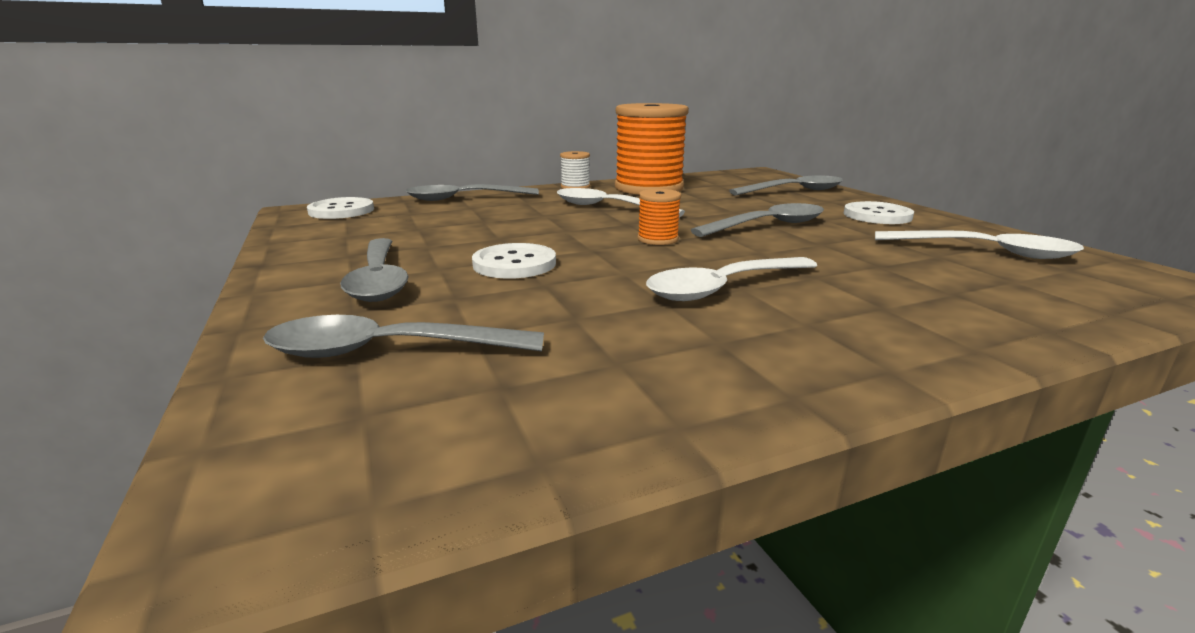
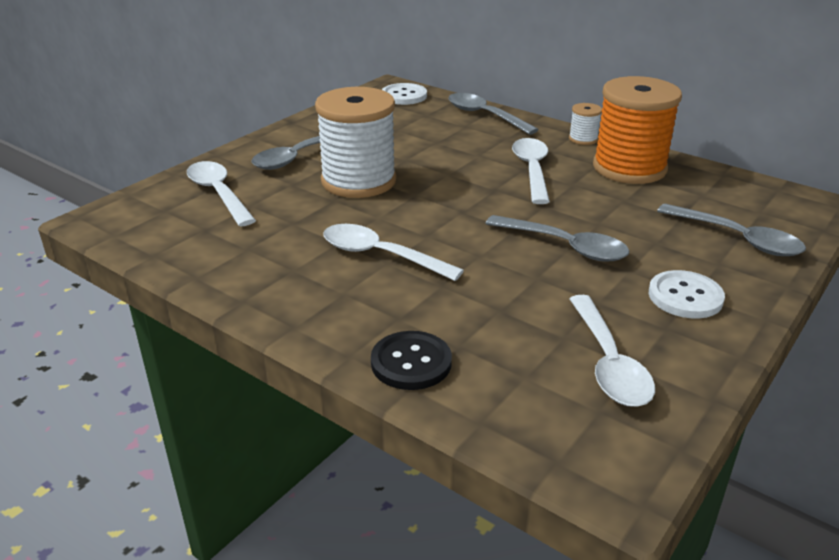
camera: 60 degrees right, 10 degrees up
(388, 351) = (218, 193): grey spoon -> white spoon
(514, 264) = (358, 181): white button -> white spool
(657, 239) = (465, 210): orange spool -> none
(992, 319) = (411, 362): none -> black button

